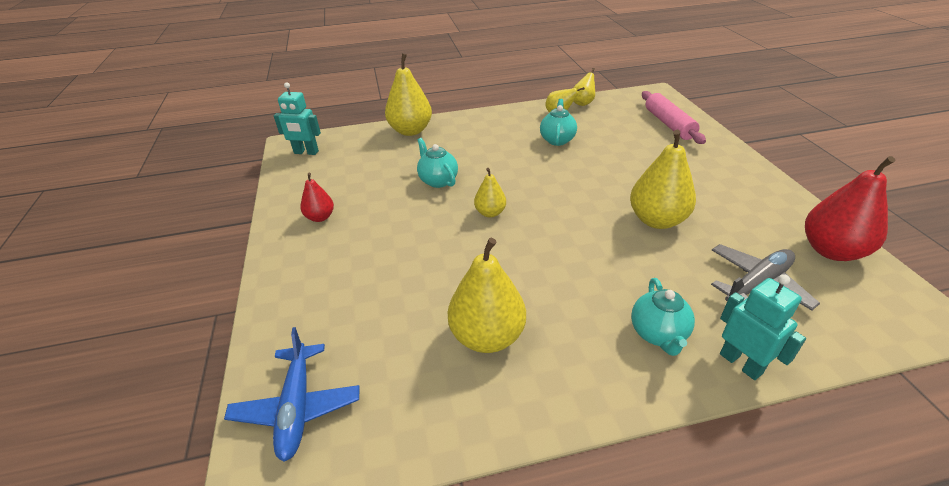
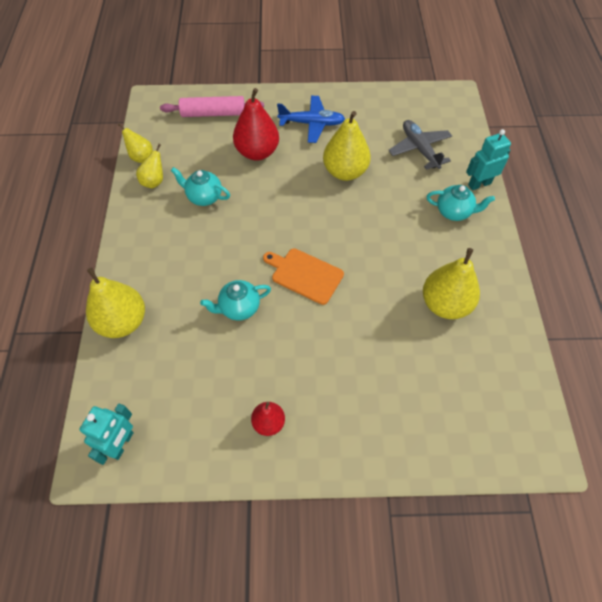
camera: 80 degrees left, 20 degrees up
(297, 407) = (496, 433): blue plane -> blue plane (312, 124)
(490, 213) = (305, 275): yellow pear -> orange cutting board
(831, 250) = (397, 103): red pear -> red pear (257, 152)

